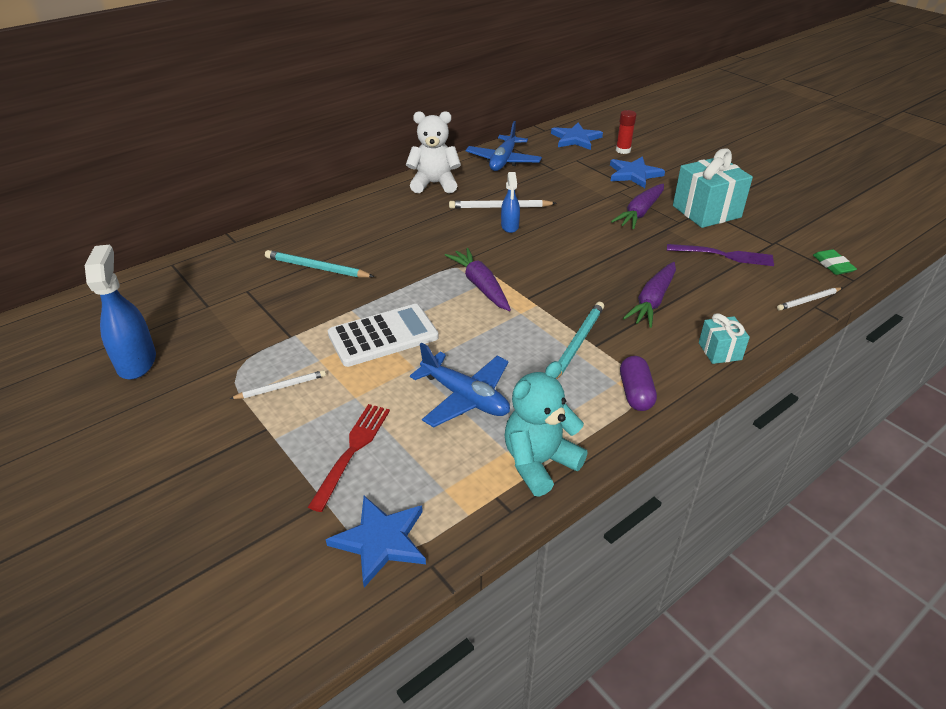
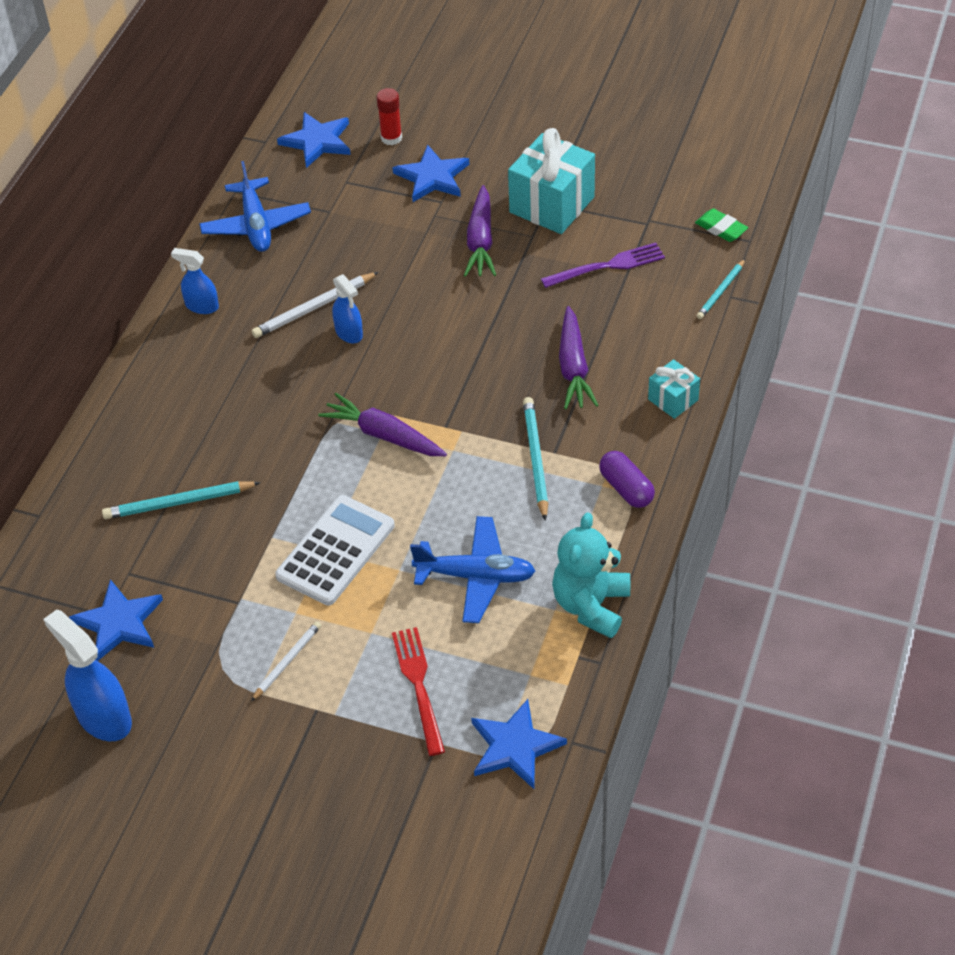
camera: 30 degrees left, 10 degrees up
(210, 314) = (119, 623): none -> blue star
(434, 184) = (201, 306): white teddy bear -> blue spray bottle
(808, 300) = (721, 291): white pencil -> turquoise pencil

